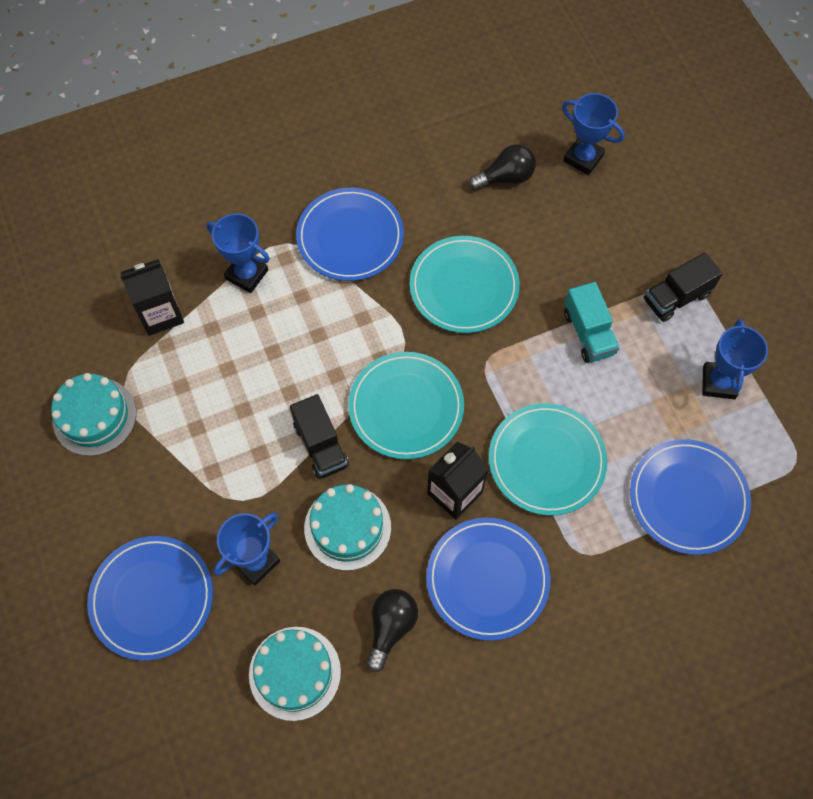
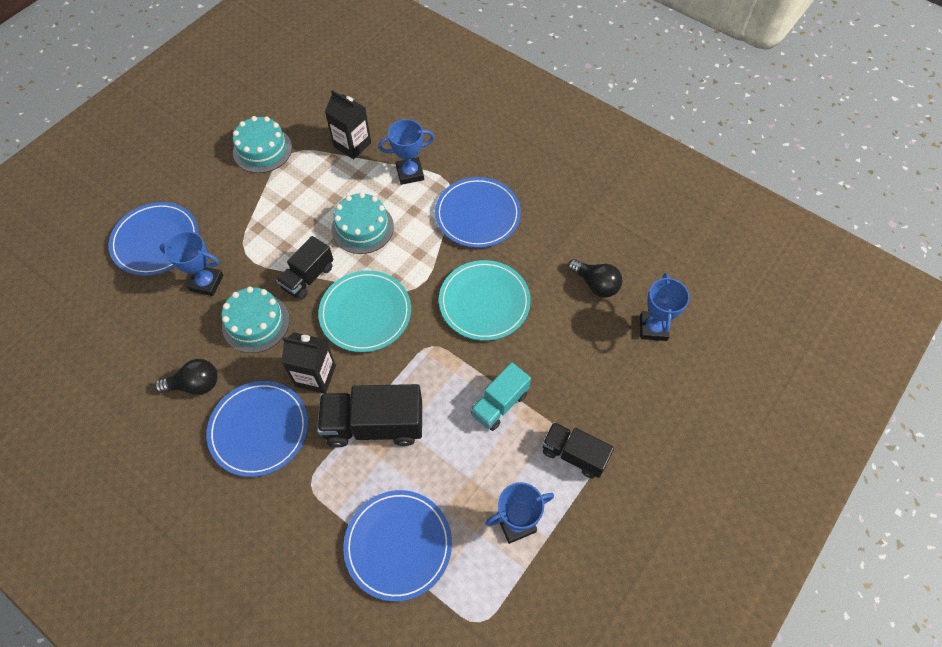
camera: 60 degrees right, 5 degrees down
(246, 274) = (410, 173): blue trophy -> blue trophy turned 75 degrees clockwise
(295, 673) = (138, 344): turquoise cake -> turquoise cake (362, 227)
(546, 460) = (374, 425): turquoise plate -> black truck

